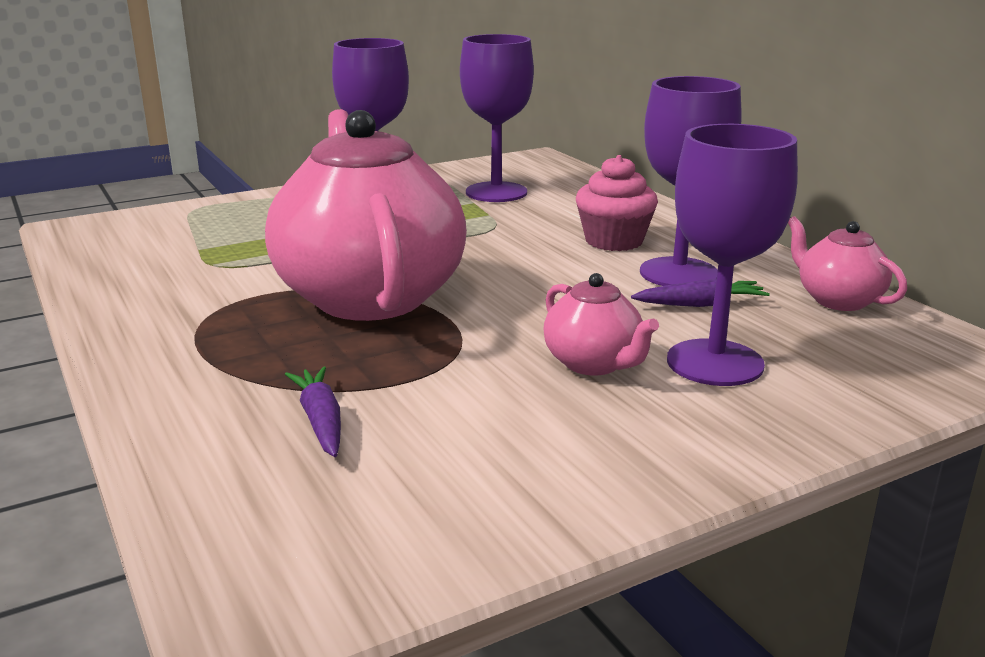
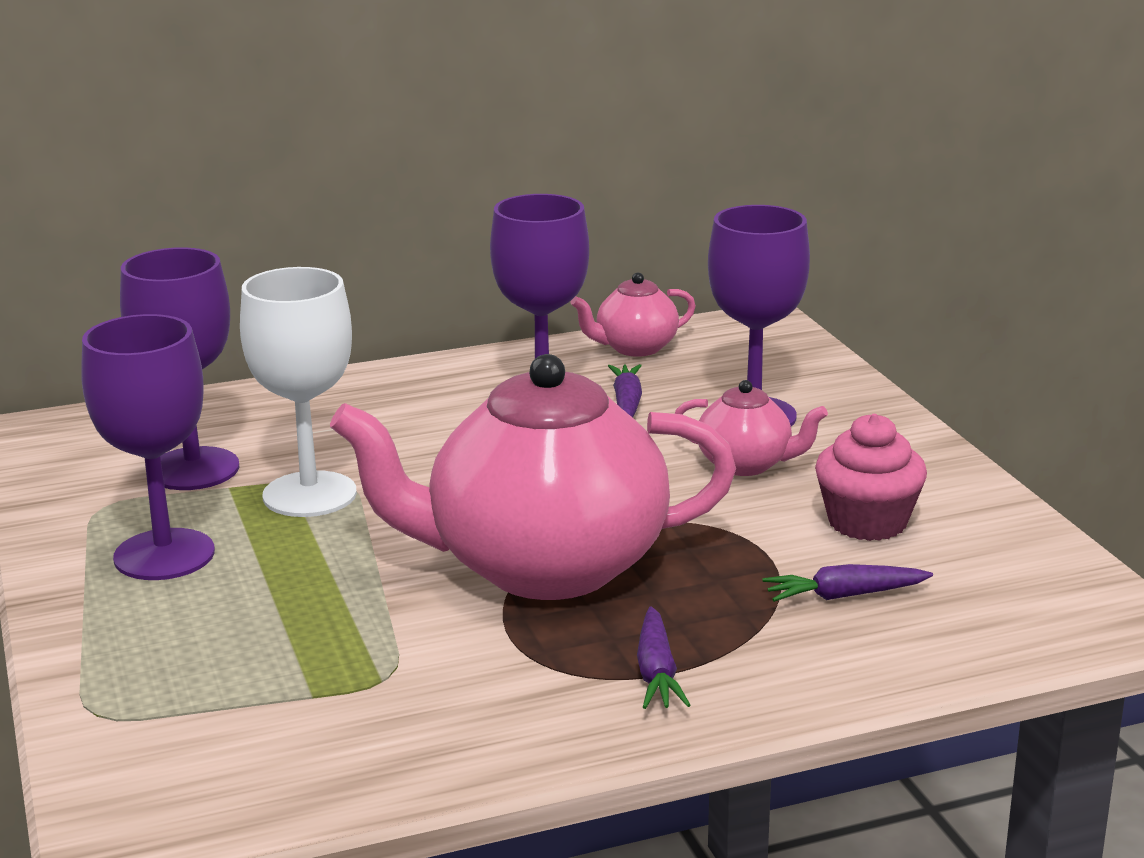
camera: 80 degrees left, 0 degrees up
(198, 345) = (656, 672): none -> purple carrot
(469, 222) = (309, 495): none -> white goblet
(594, 364) = (746, 465): pink teapot -> pink teapot turned 45 degrees clockwise
(614, 241) = (430, 419): pink cupcake -> pink cupcake (867, 522)

